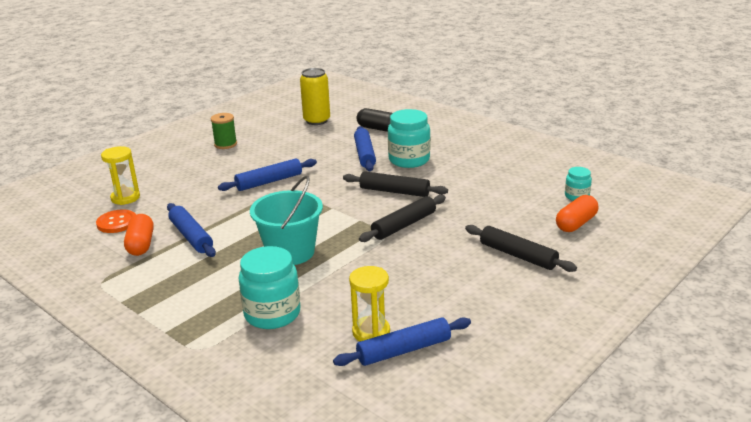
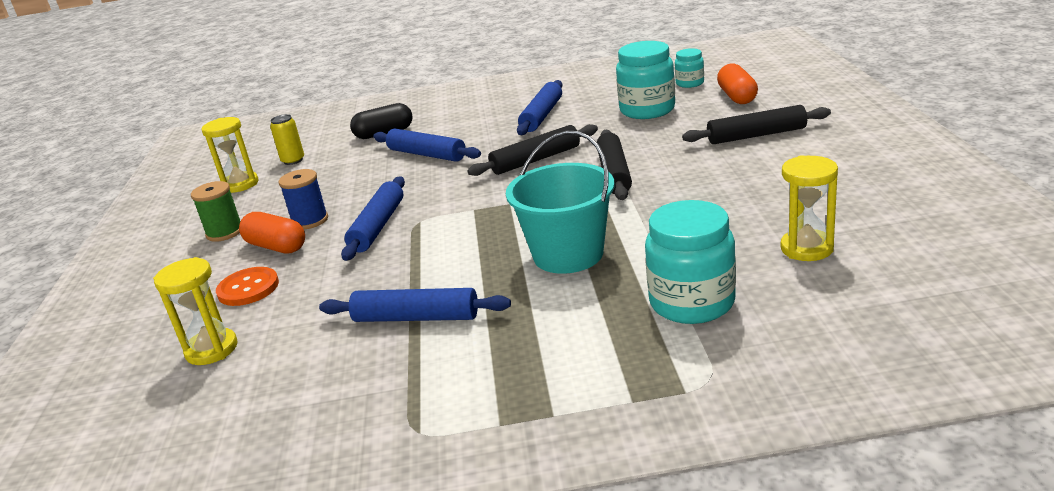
camera: 45 degrees left, 0 degrees up
(117, 223) = (269, 375): orange button -> orange button (248, 288)
(141, 244) = (369, 367): orange capsule -> orange capsule (276, 247)
(257, 160) = (310, 220): none -> blue spool
(276, 121) = (240, 184): none -> yellow hourglass
(317, 120) = (293, 160): yellow can -> yellow can, size x0.60
(404, 350) = (863, 239): blue rolling pin -> blue rolling pin (542, 115)
(409, 160) = (484, 135): turquoise jar -> turquoise jar (647, 110)

